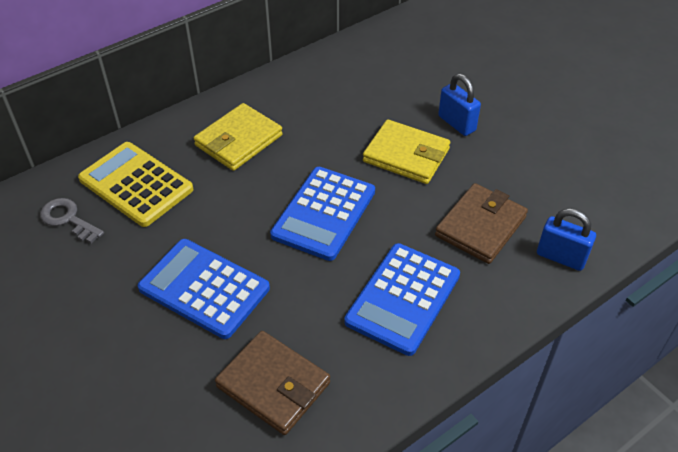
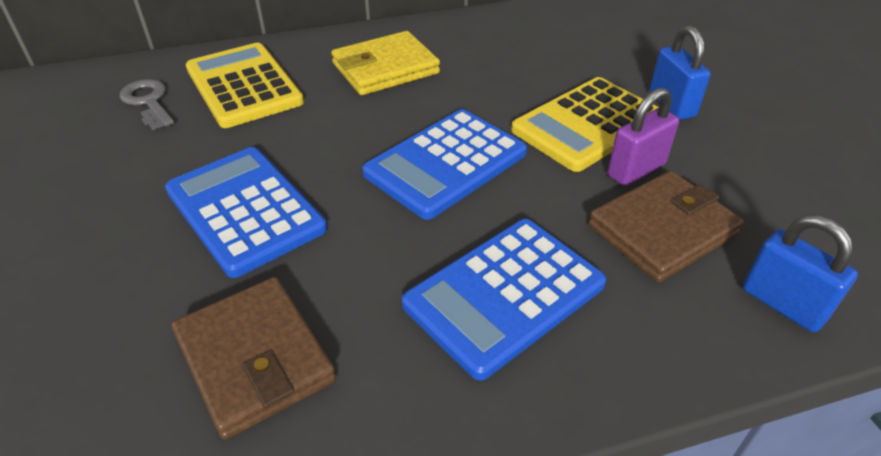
camera: 20 degrees right, 5 degrees down
(406, 155) = (587, 124): yellow wallet -> yellow calculator
(450, 185) = (636, 170): none -> purple padlock

